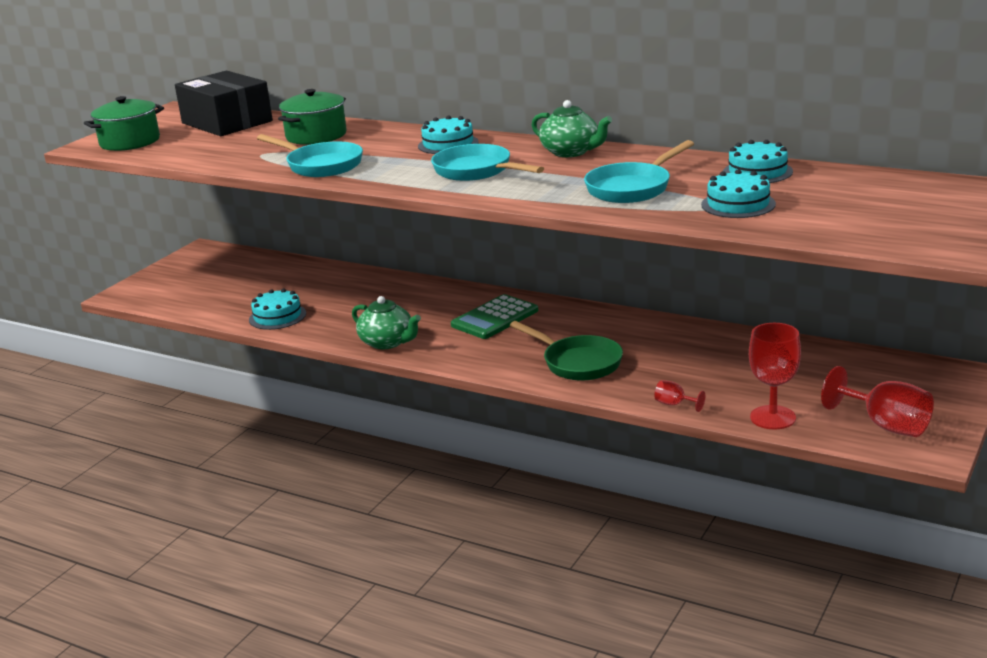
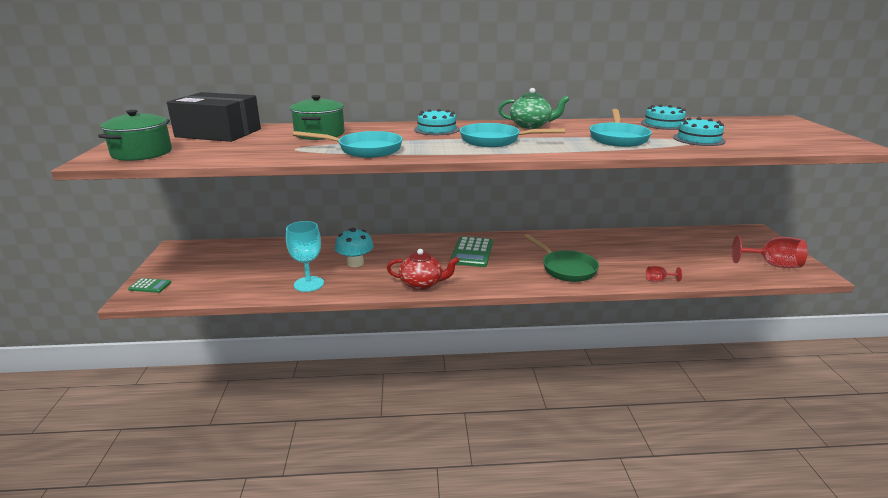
camera: 35 degrees left, 0 degrees up
(141, 287) = (150, 286): none -> green calculator
(277, 316) = (309, 284): turquoise cake -> turquoise goblet
(350, 303) = (355, 263): none -> turquoise mushroom
(388, 342) = (422, 284): green teapot -> red teapot
(578, 363) = (565, 268): green pan -> green pan turned 45 degrees clockwise
(772, 417) = (717, 275): red goblet -> none

